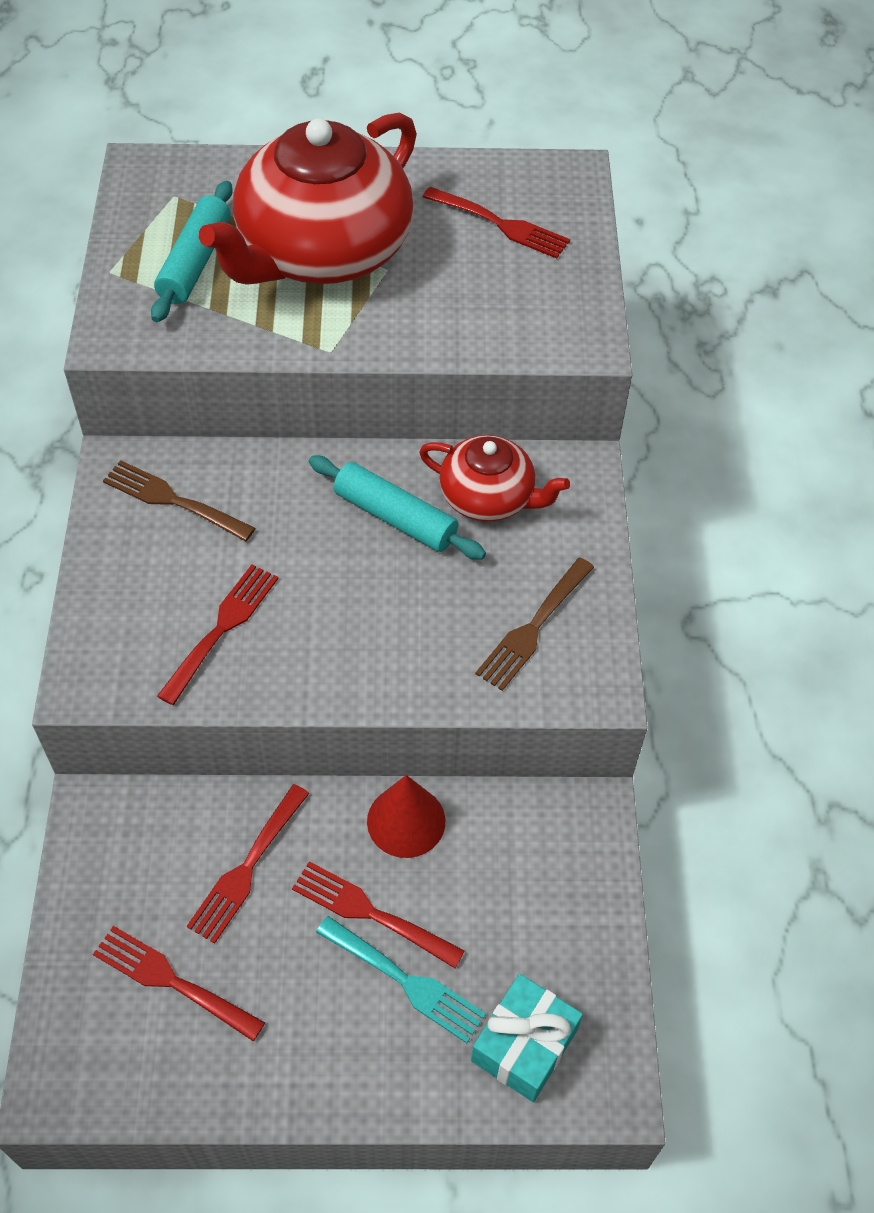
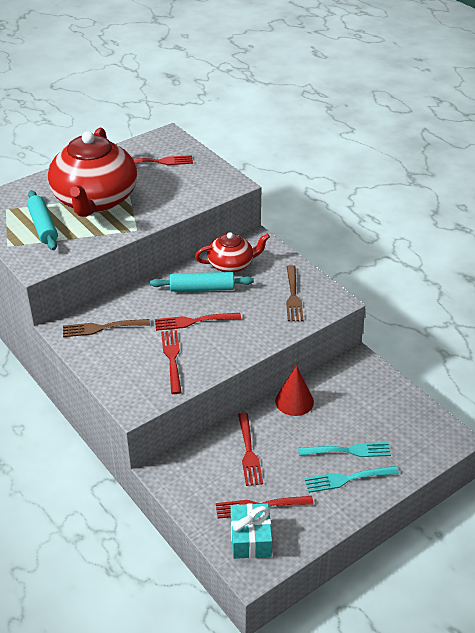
camera: 35 degrees left, 15 degrees down
(353, 1034) = (347, 479): none -> turquoise fork
(371, 913) = (313, 437): red fork -> red fork (194, 321)
(524, 1045) = (411, 443): turquoise gift -> turquoise gift (250, 538)

